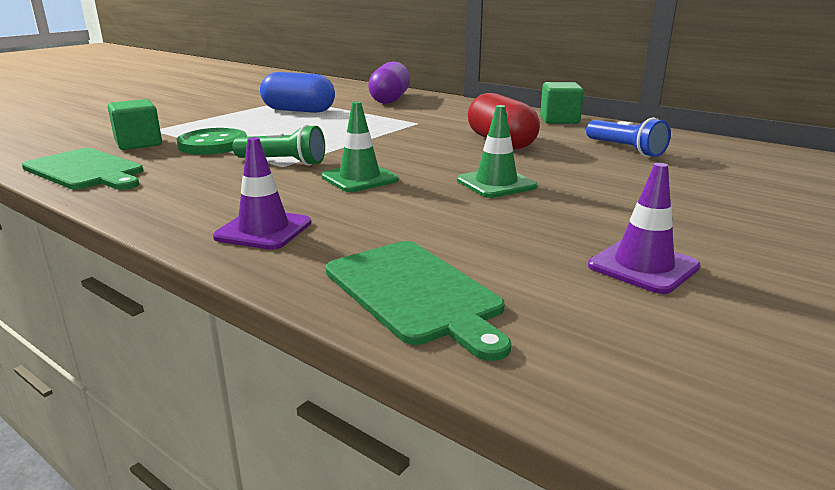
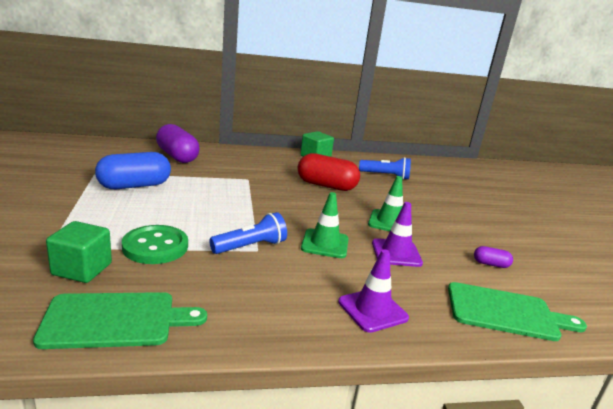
camera: 50 degrees left, 0 degrees up
(283, 162) = (250, 246): green flashlight -> blue flashlight
(539, 254) = (490, 264): none -> purple capsule
(643, 266) = (523, 254): purple traffic cone -> purple traffic cone (396, 253)

